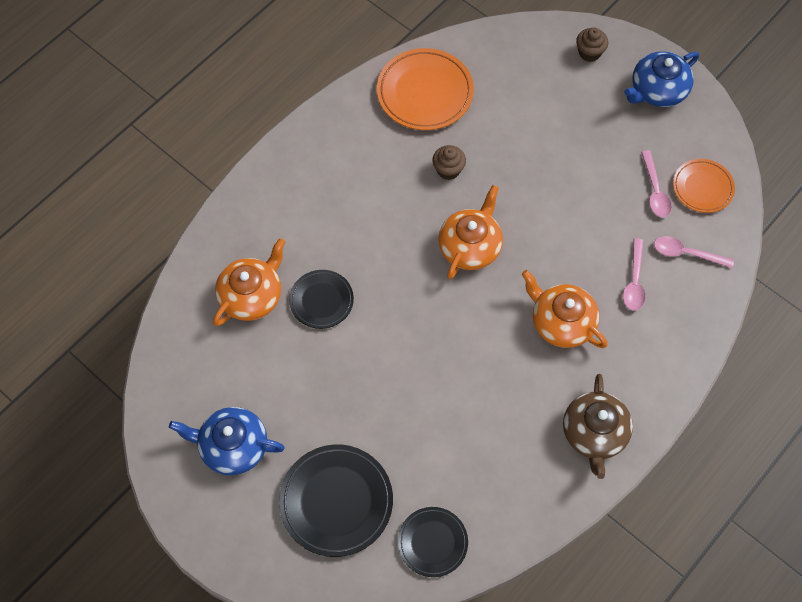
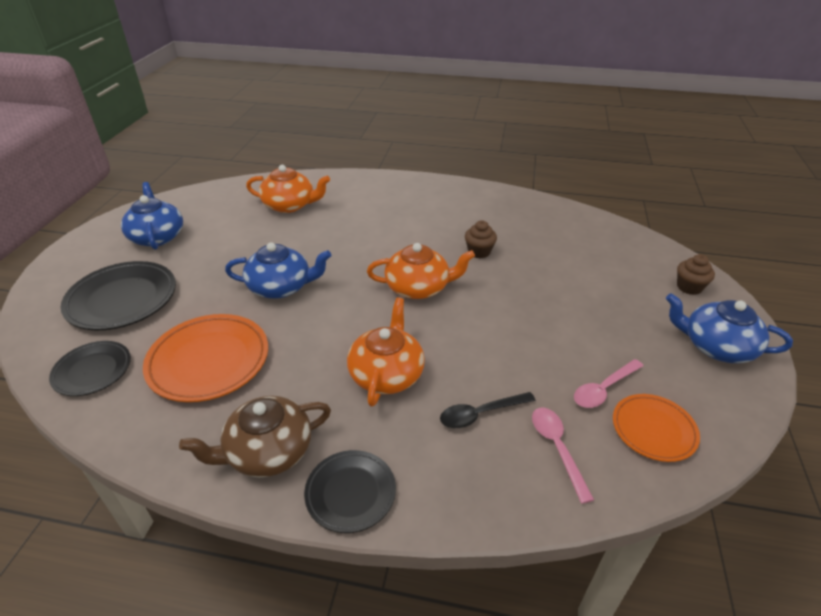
camera: 60 degrees right, 25 degrees down
(321, 301) = (307, 233): black plate -> black plate (350, 493)
(400, 357) = (281, 287): none -> blue teapot
(425, 93) = (533, 218): orange plate -> orange plate (209, 361)
(634, 281) = (480, 414): pink spoon -> black spoon

